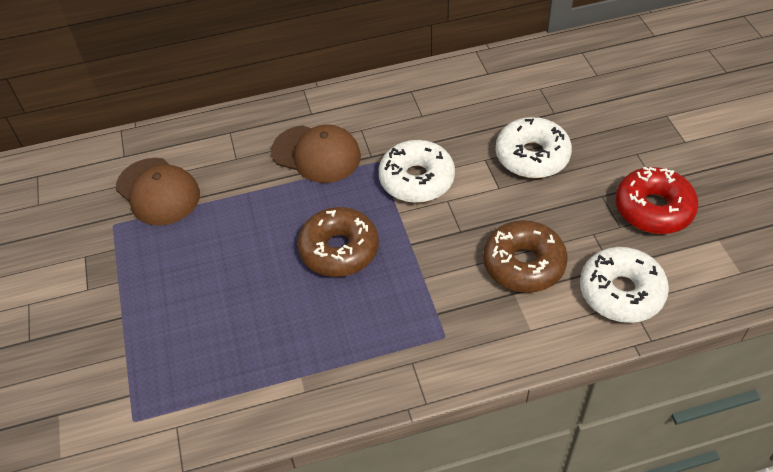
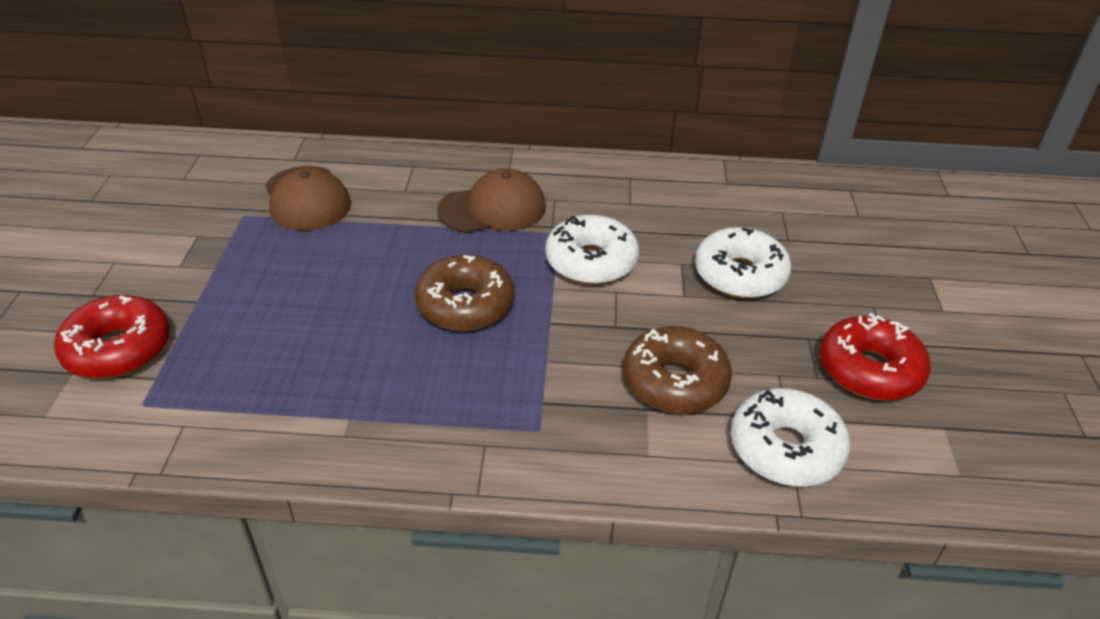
camera: 15 degrees right, 10 degrees down
(83, 381) = (118, 349): none -> red donut
(316, 154) = (492, 209): brown cap -> brown cap turned 60 degrees counterclockwise

